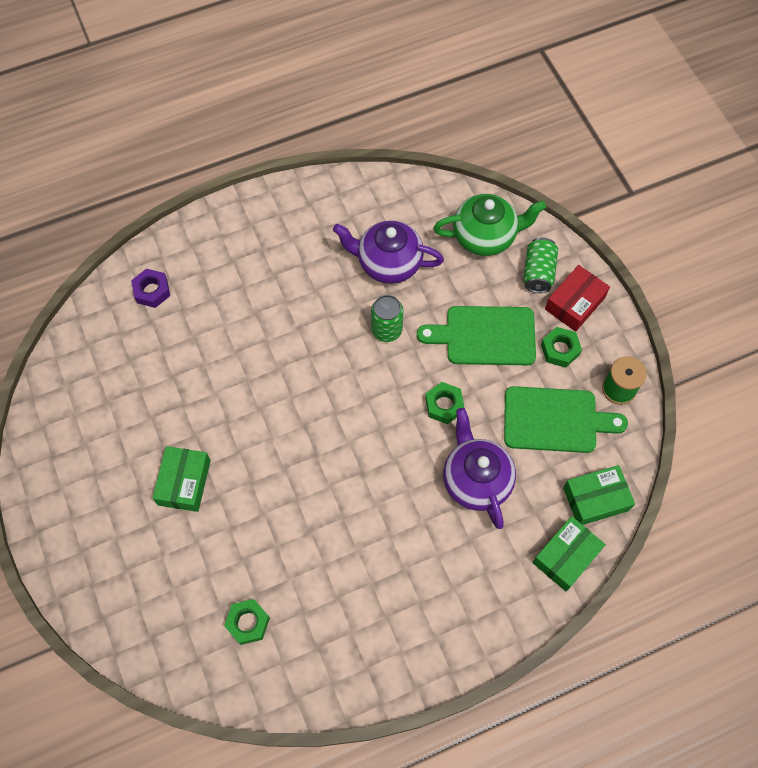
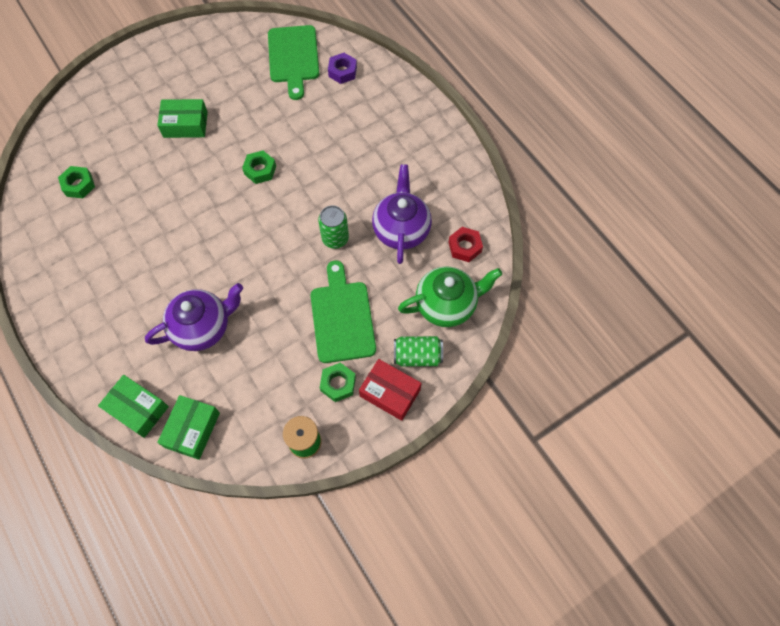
camera: 80 degrees right, 0 degrees up
(420, 208) = (464, 247): none -> red nut
(444, 405) = (269, 293): green nut -> green nut (260, 170)
(485, 236) = (446, 305): green teapot -> green teapot turned 90 degrees counterclockwise
(555, 420) = (266, 387): green cutting board -> green cutting board (293, 57)
(596, 499) = (192, 430): green box -> green box turned 45 degrees clockwise

